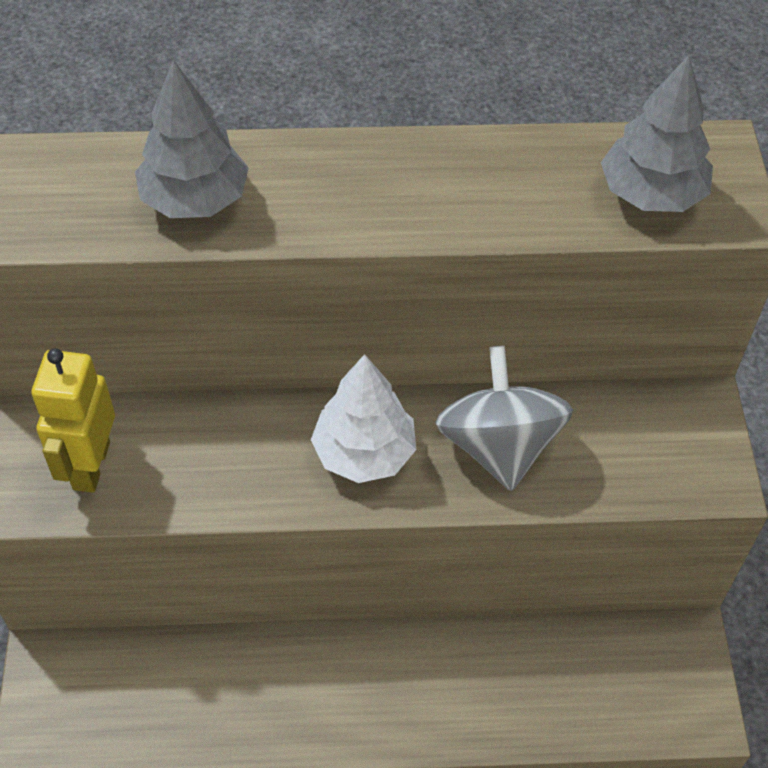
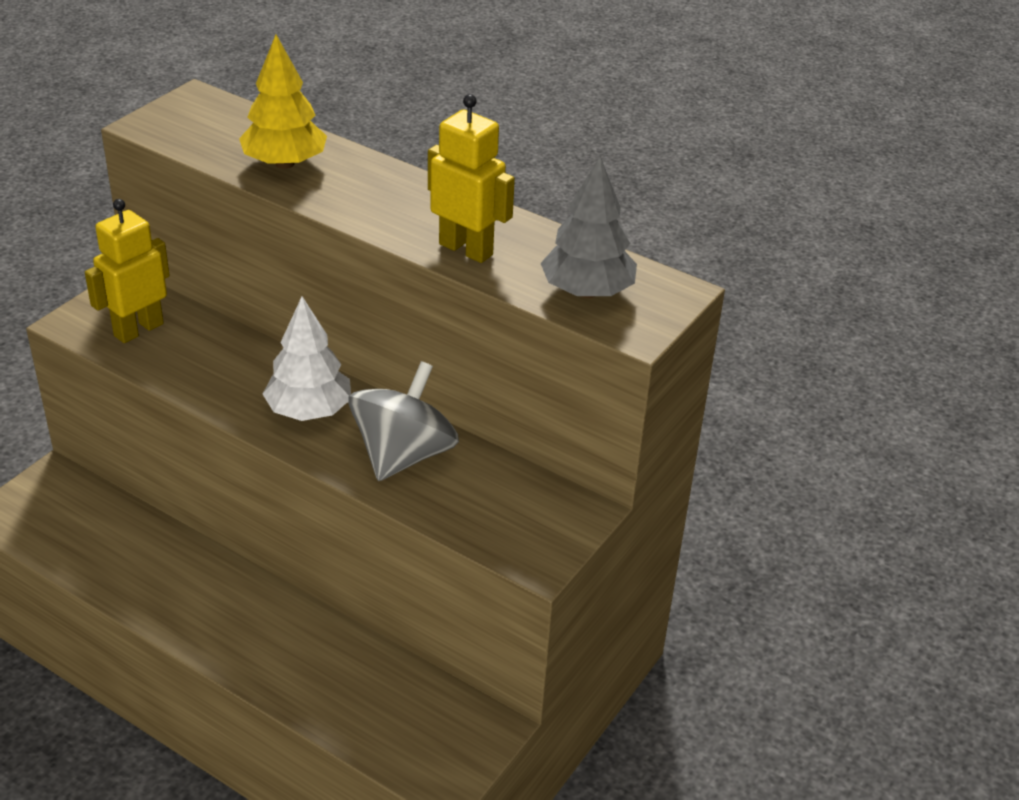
camera: 35 degrees right, 15 degrees down
(195, 199) = (285, 163): grey tree -> yellow tree
(493, 207) = (466, 249): none -> yellow robot

